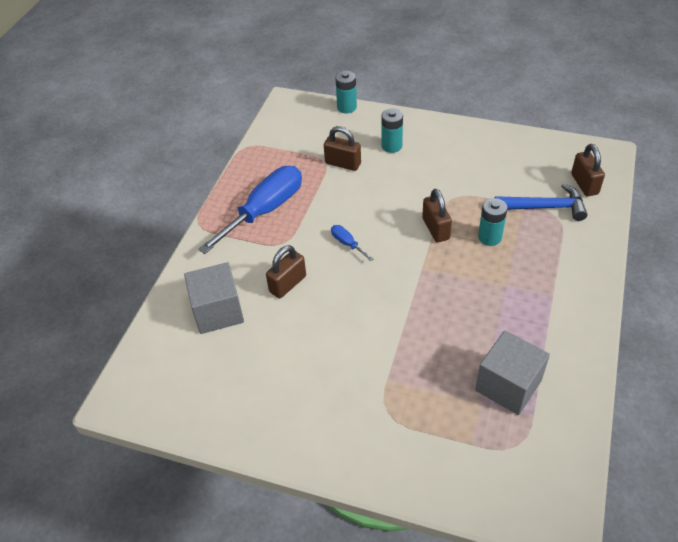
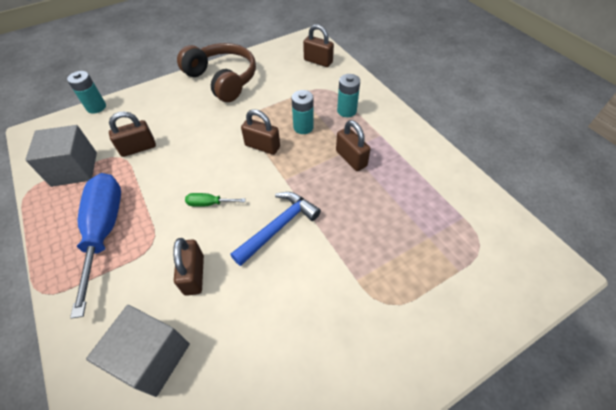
camera: 50 degrees left, 5 degrees up
(347, 243) = (209, 203): blue screwdriver -> green screwdriver
(391, 146) = (165, 112): turquoise battery -> turquoise battery (346, 111)
(470, 145) = (222, 79): none -> brown headphones
(497, 294) = (351, 158): none -> brown padlock
(508, 385) = (428, 211): grey cube -> grey cube (74, 169)
(545, 207) = (313, 87): blue hammer -> blue hammer (278, 227)

